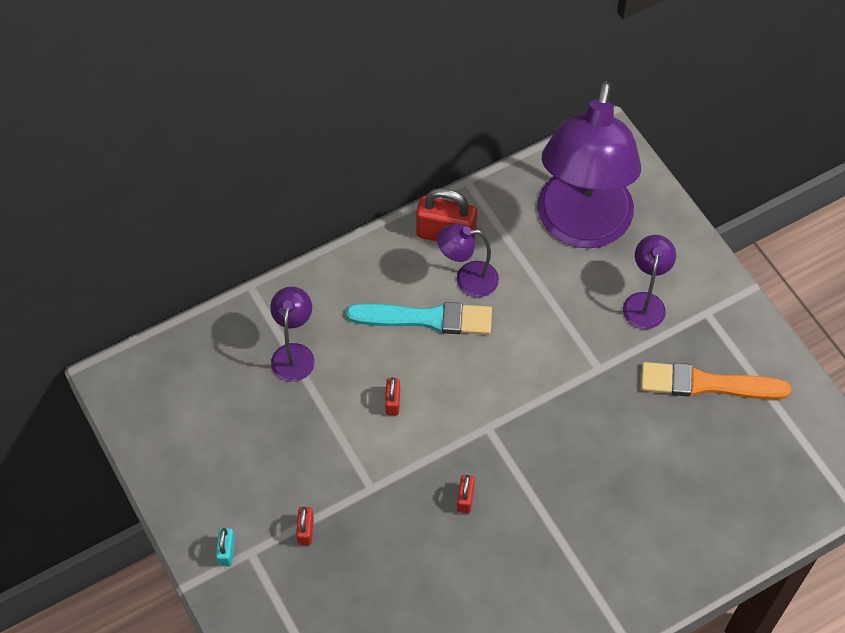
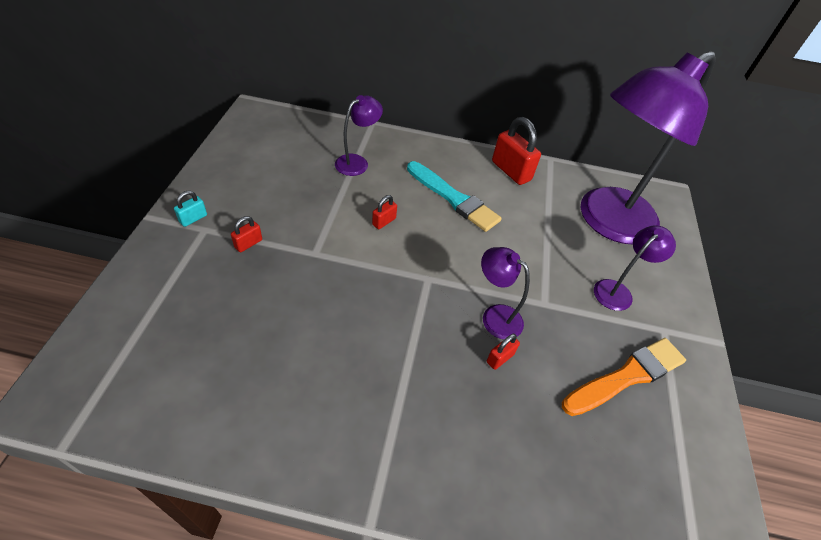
camera: 35 degrees right, 10 degrees down
(465, 499) = (365, 306): red padlock -> red padlock (500, 358)
(467, 279) = (501, 198): purple lamp -> purple lamp (495, 316)
(707, 384) = (626, 376): orange brush -> orange brush turned 105 degrees clockwise

